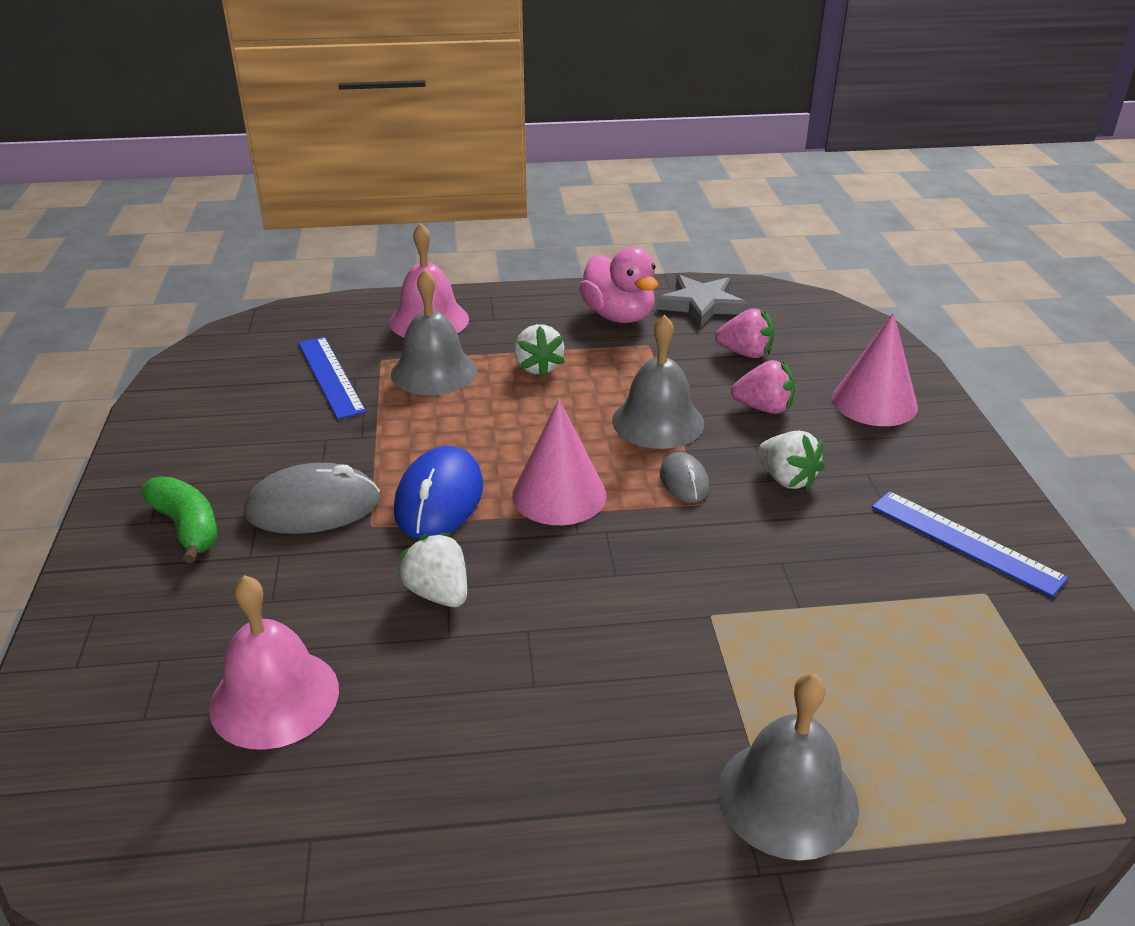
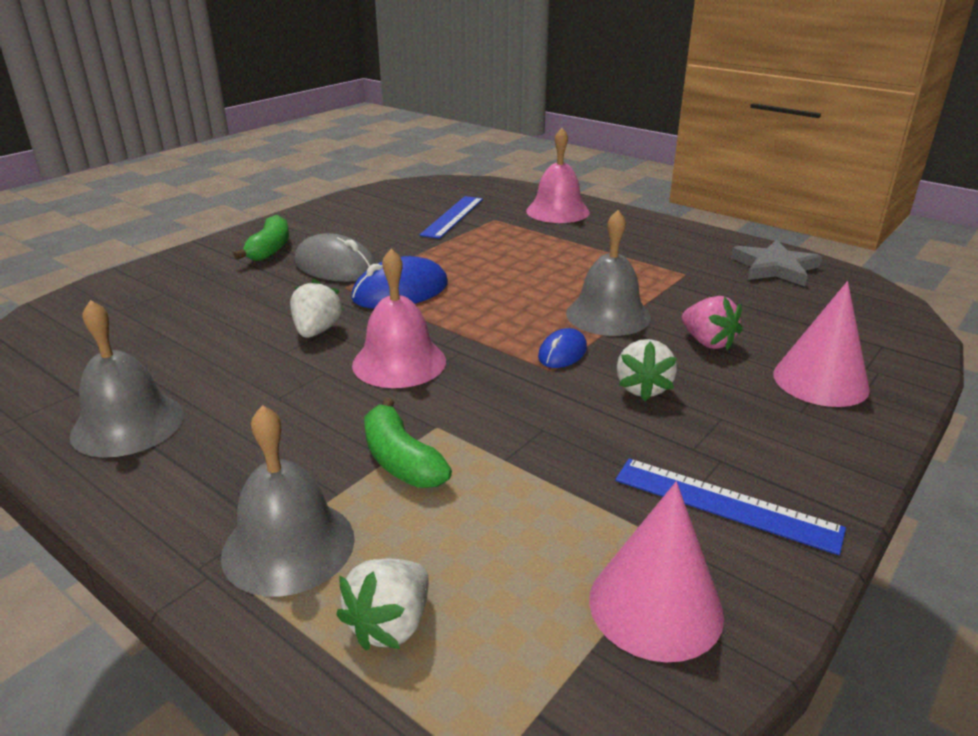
camera: 45 degrees right, 5 degrees down
(274, 697) = (171, 331): pink bell -> pink bell (399, 362)
(434, 371) = (513, 235): grey bell -> grey bell (128, 424)
(538, 367) = (581, 256): white strawberry -> white strawberry (390, 624)
(559, 495) = (468, 321): pink cone -> pink cone (655, 606)
(618, 316) = (692, 251): pink duck -> none
(684, 481) = (562, 352): grey mouse -> blue mouse
(736, 664) = (401, 460): none -> green banana
(745, 353) = (756, 307): pink strawberry -> none
(965, 542) = (725, 504): blue ruler -> blue ruler turned 60 degrees counterclockwise

